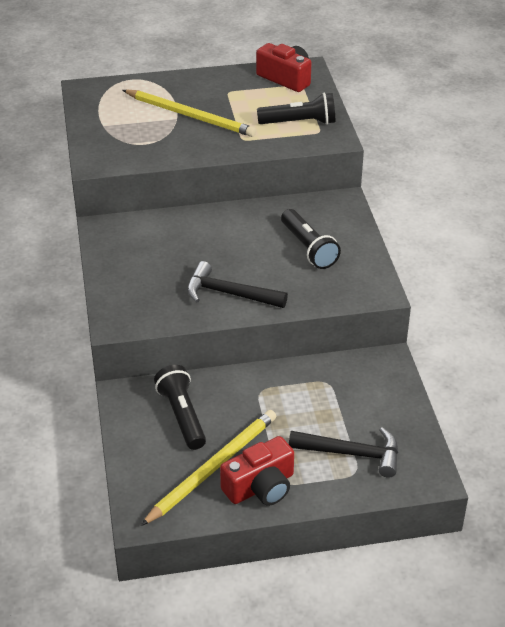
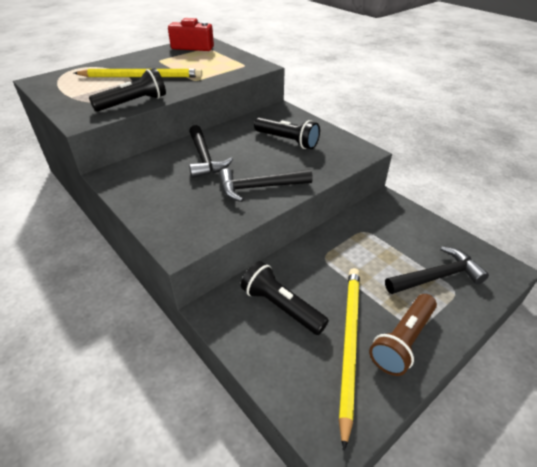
camera: 30 degrees left, 0 degrees up
(203, 240) = (204, 158): none -> black hammer
(260, 486) = (403, 341): red camera -> brown flashlight
(299, 122) = (226, 64): black flashlight -> black flashlight (133, 103)

